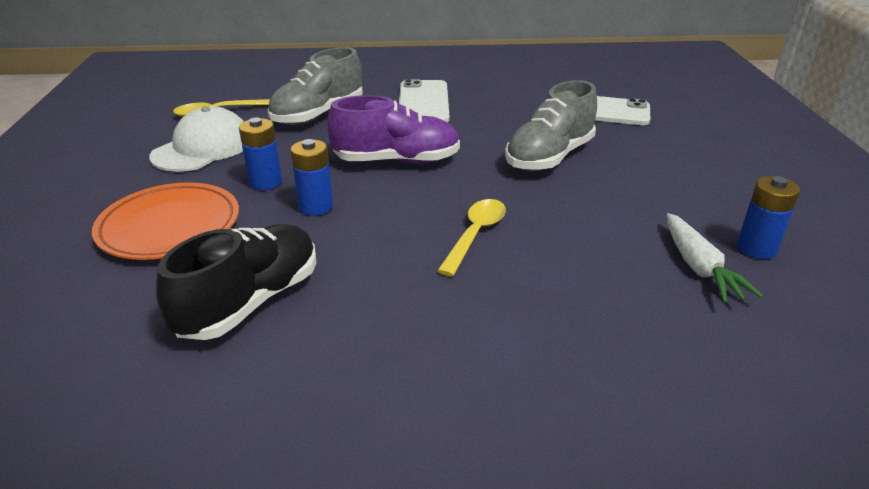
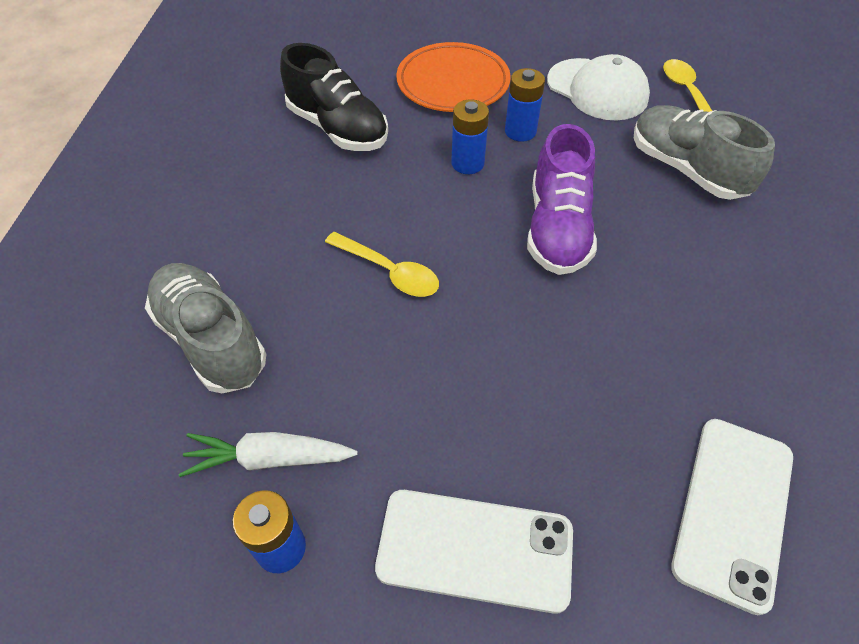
camera: 100 degrees right, 20 degrees up
(423, 103) = (738, 274): white phone -> white phone (475, 549)
(549, 157) = (556, 385): grey shoe -> grey shoe (211, 340)

